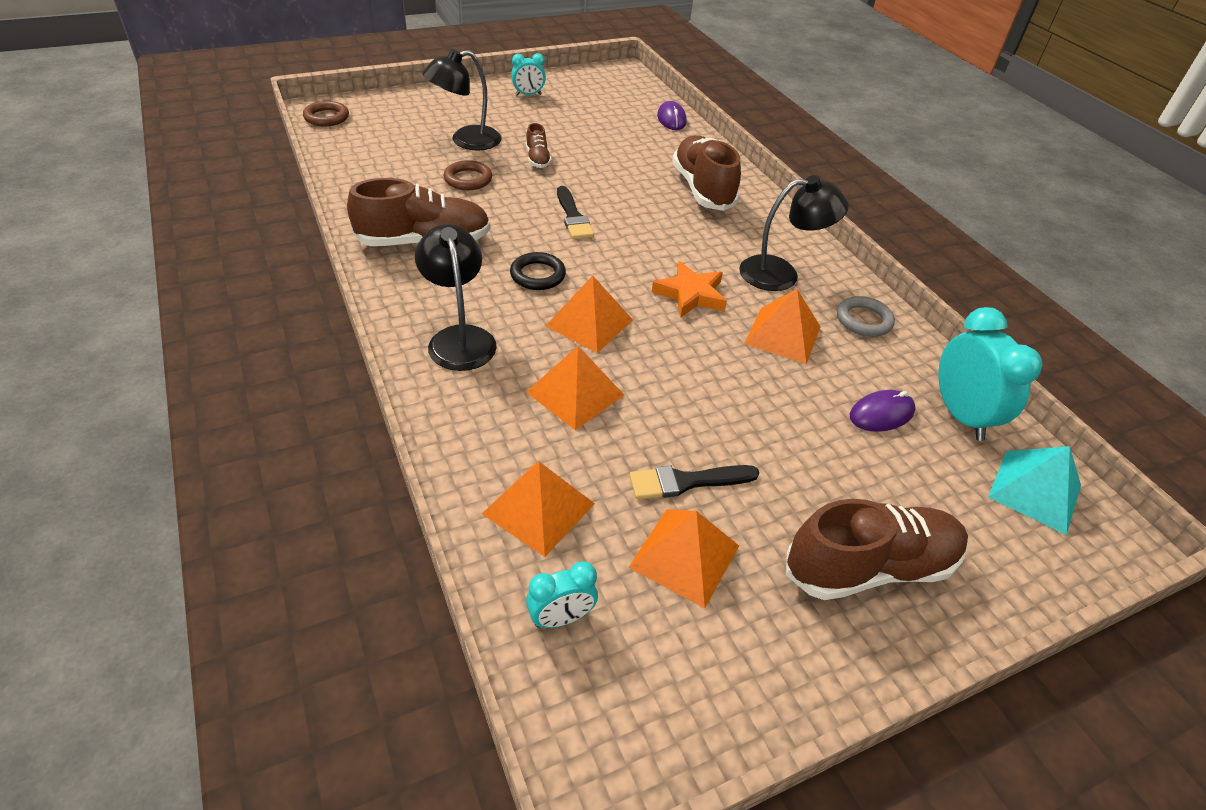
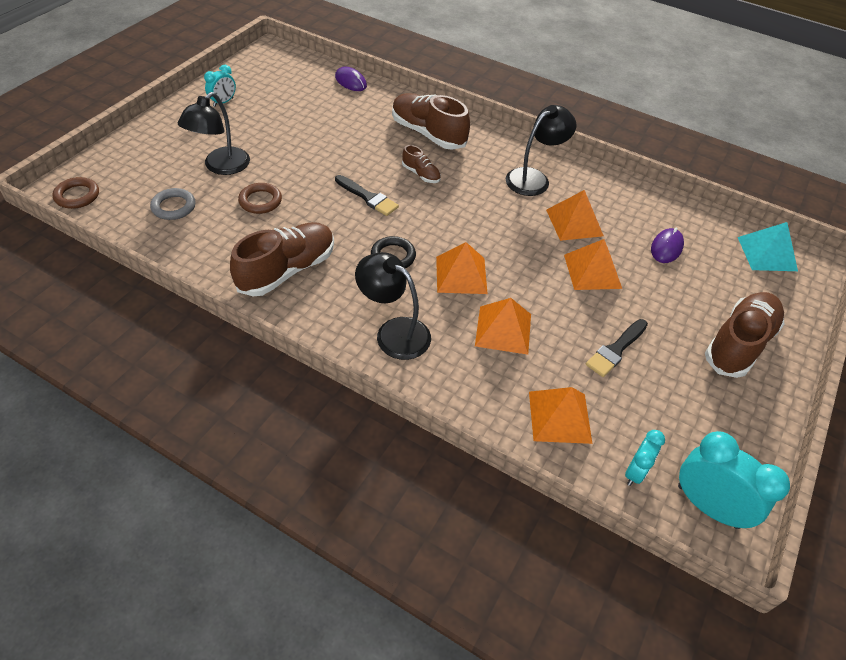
camera: 35 degrees left, 5 degrees up
(537, 159) = (292, 159): brown shoe -> brown shoe (421, 174)
(684, 556) = (656, 395): orange pyramid -> orange pyramid (592, 271)
(690, 294) = (498, 221): orange star -> none
(863, 320) = (605, 189): grey ring -> grey ring (174, 207)
(960, 415) = (701, 227): turquoise clock -> turquoise clock (707, 506)

